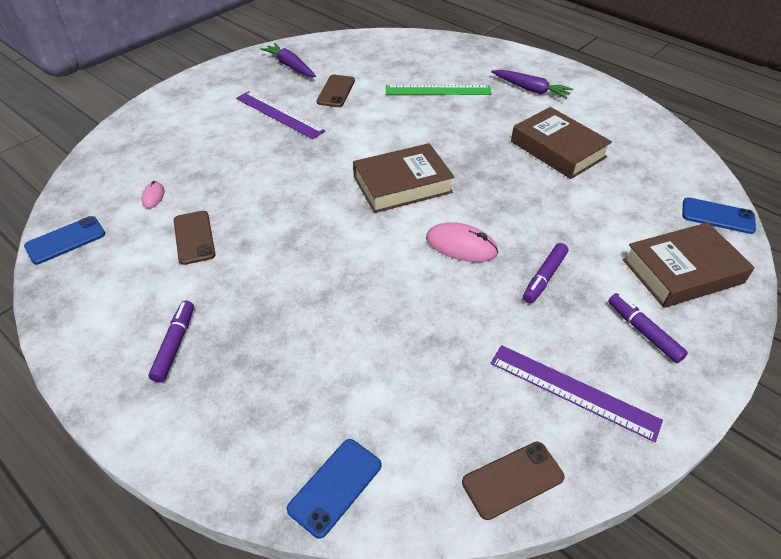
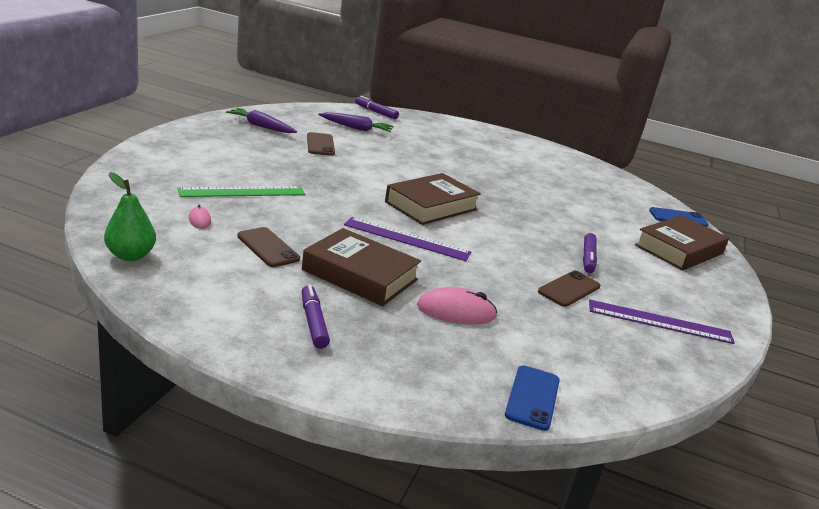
camera: 25 degrees left, 20 degrees down
(65, 240) = (130, 256): blue phone -> green pear
(279, 114) = (279, 160): purple ruler -> purple ruler (407, 239)
(438, 90) = (411, 145): green ruler -> green ruler (242, 192)
(461, 246) = (510, 242): pink mouse -> pink mouse (456, 311)
(513, 480) = (659, 376): brown phone -> brown phone (569, 289)
(530, 89) = (487, 145): purple carrot -> purple carrot (356, 128)
(558, 149) = (537, 182): brown book -> brown book (360, 275)
(643, 331) = (680, 284): purple marker -> purple marker (376, 112)

